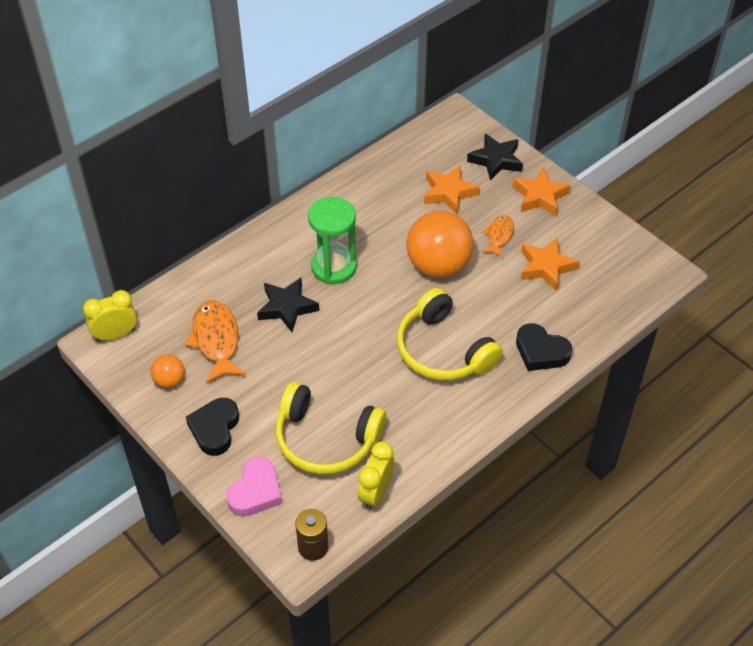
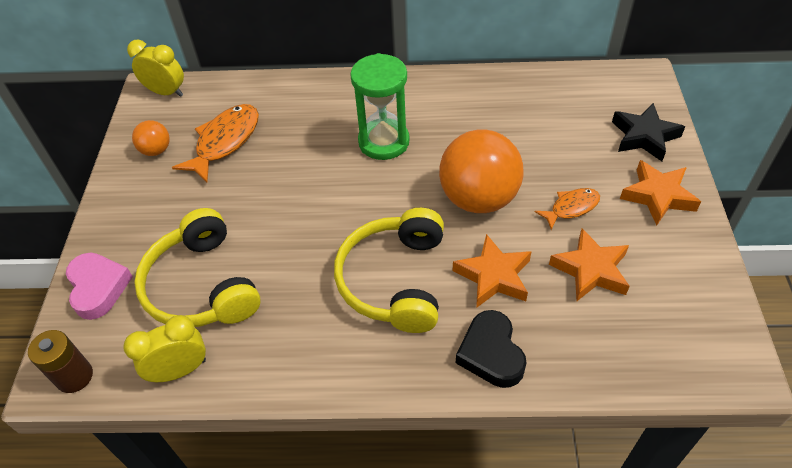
camera: 45 degrees right, 0 degrees up
(215, 429) = (137, 211): black heart -> none
(255, 491) = (98, 288): pink heart -> pink heart turned 90 degrees counterclockwise
(287, 307) = (307, 151): black star -> none
(449, 193) = (562, 139): orange star -> orange star (493, 276)

